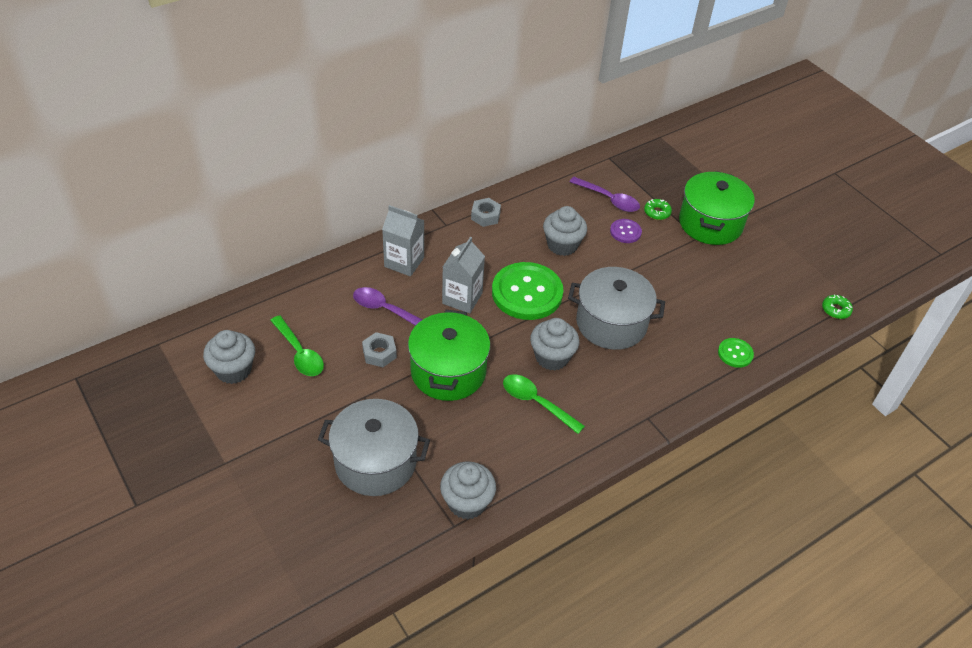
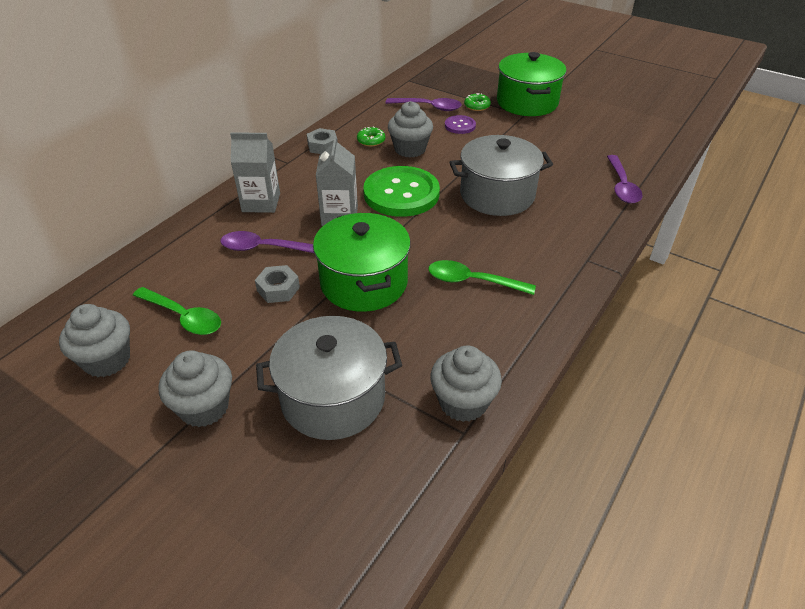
camera: 20 degrees left, 5 degrees down
(552, 357) = (461, 238): grey cupcake -> grey cupcake (204, 407)
(735, 353) = (622, 186): green button -> purple spoon
(835, 310) = (674, 133): green donut -> green donut (371, 141)

